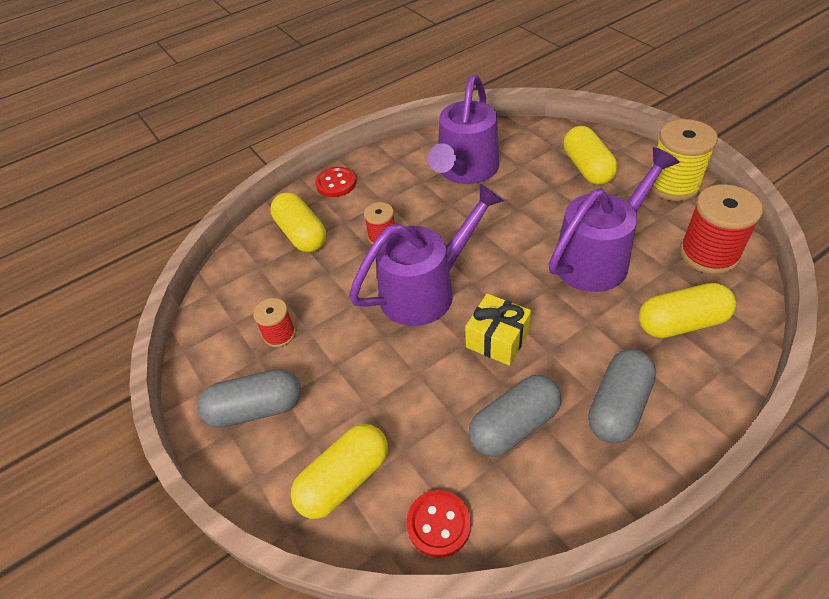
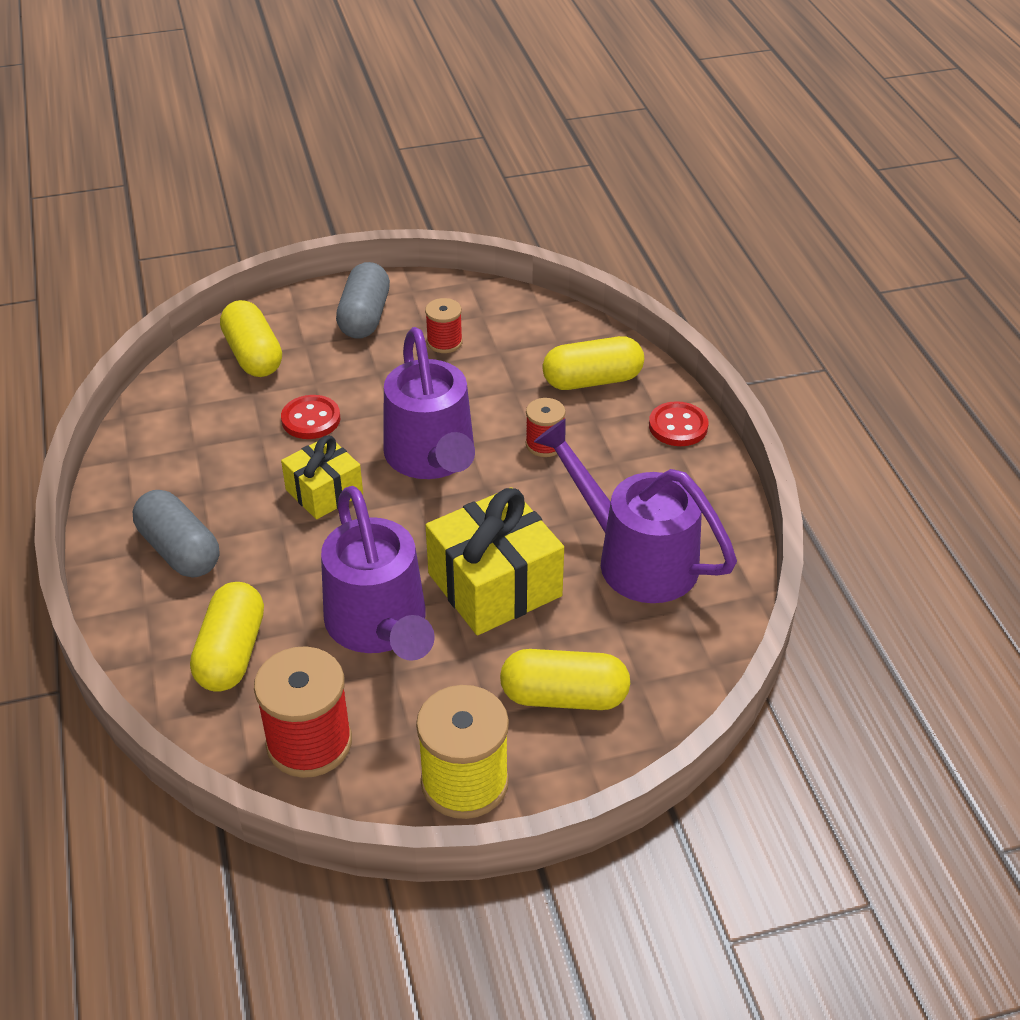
camera: 105 degrees right, 5 degrees down
(438, 524) = (172, 398): red button -> red button (311, 419)
(514, 426) = (219, 470): grey capsule -> none
(526, 219) = (494, 585): none -> yellow gift

